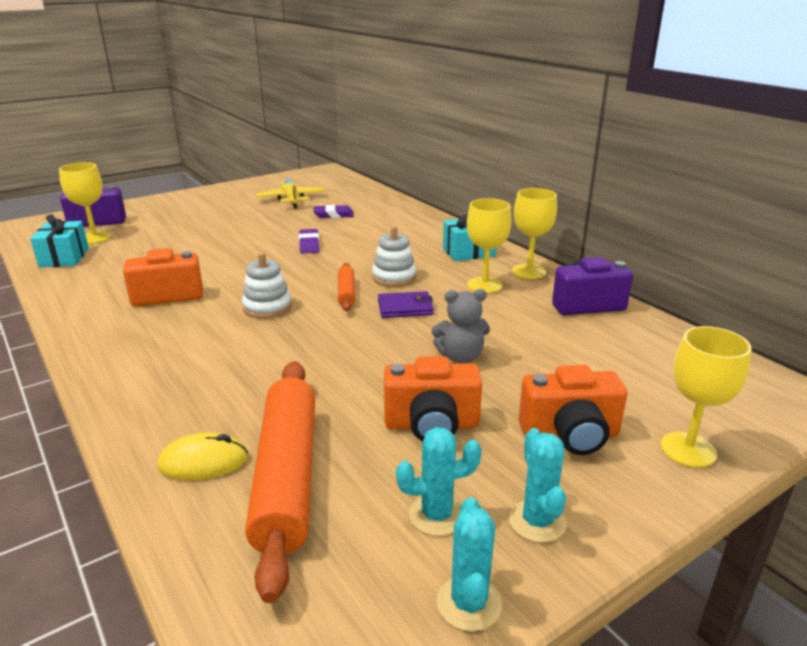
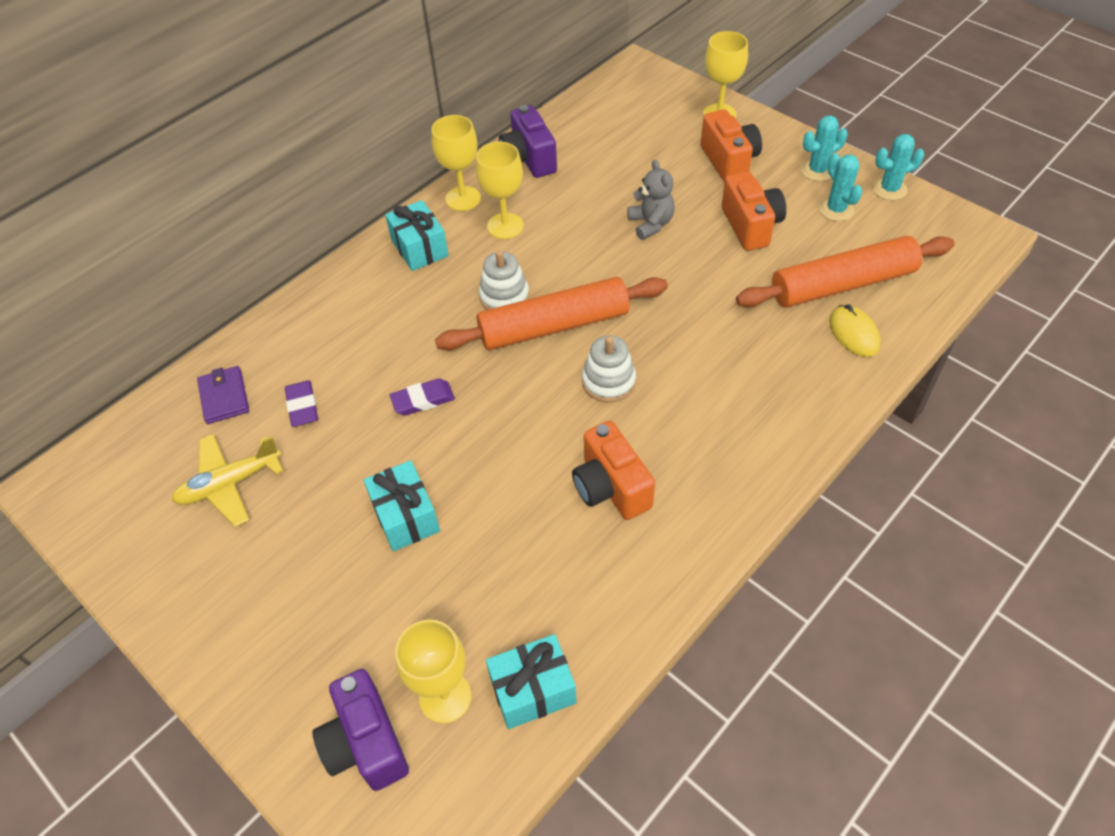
camera: 100 degrees left, 25 degrees up
(221, 235) = (405, 516): none -> turquoise gift
(346, 293) = (554, 326): orange rolling pin -> orange rolling pin, size x2.09
(405, 308) = (573, 274): purple wallet -> purple wallet (224, 397)

